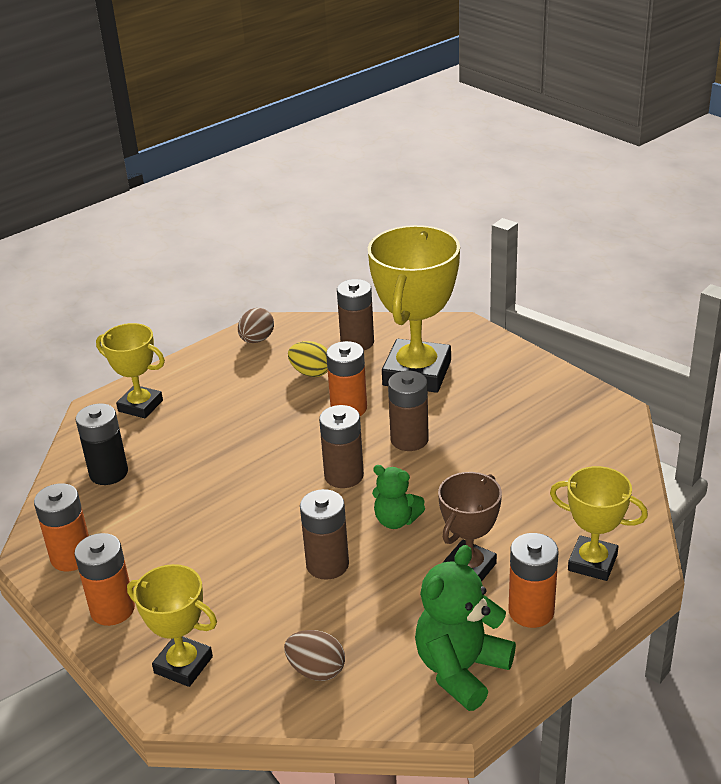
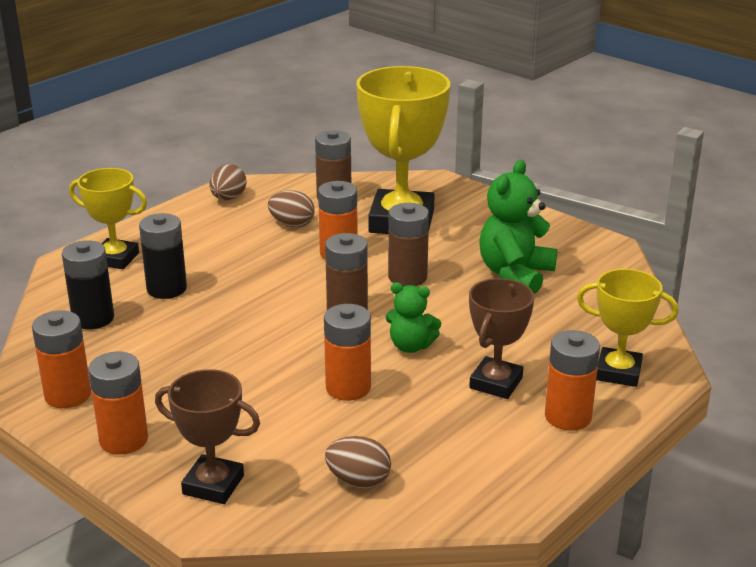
camera: 10 degrees left, 5 degrees down
(181, 442) = (166, 289): none -> black battery
(183, 665) = (213, 485): yellow trophy -> brown trophy
(311, 373) = (292, 224): yellow egg -> brown egg
(327, 564) = (348, 387): brown battery -> orange battery
(461, 670) = (509, 471): green teddy bear -> green teddy bear (515, 274)

